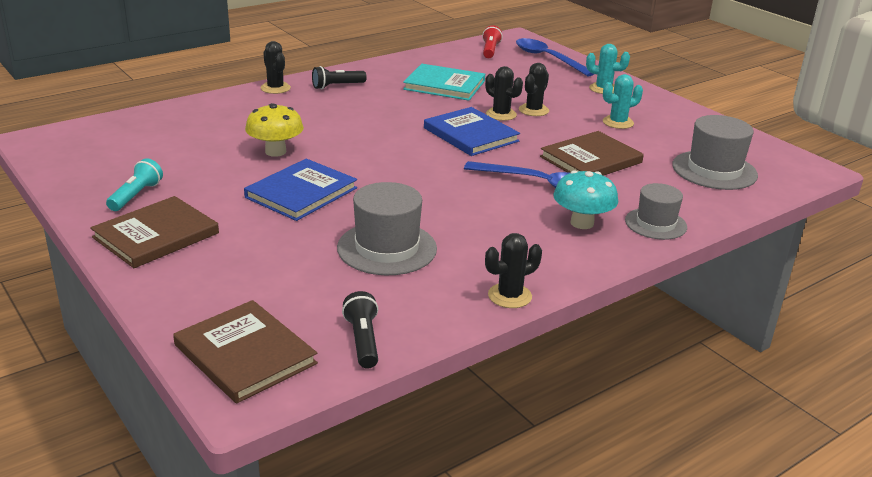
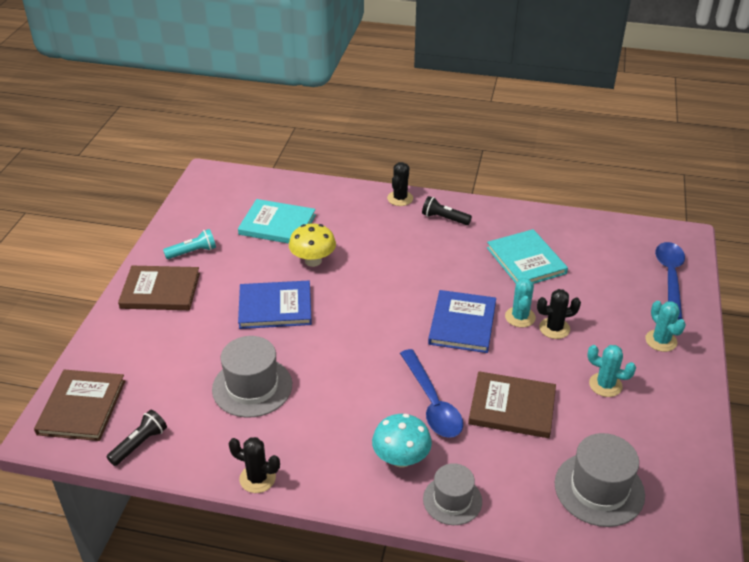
camera: 50 degrees right, 10 degrees up
(191, 144) = (277, 225): none -> turquoise book
(490, 50) = (631, 241): red flashlight -> none
(501, 114) = (520, 317): black cactus -> turquoise cactus

